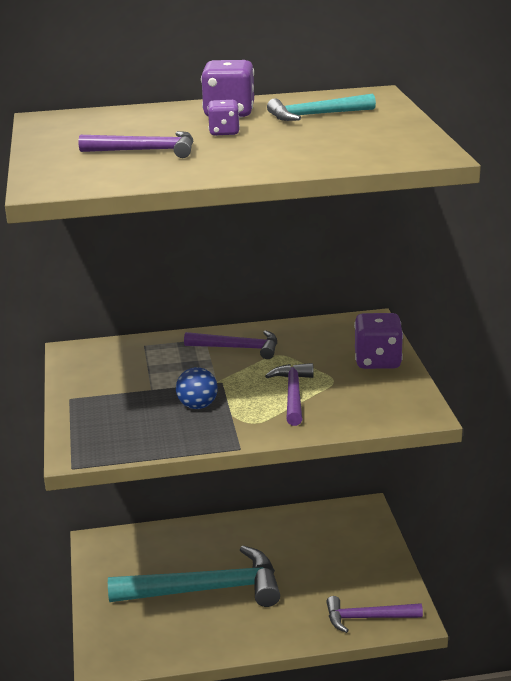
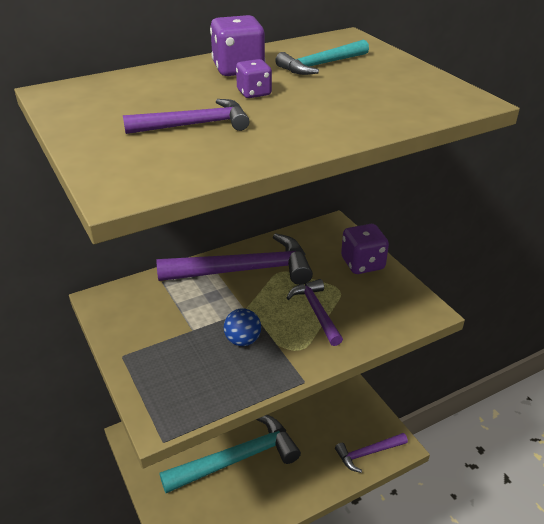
camera: 20 degrees left, 10 degrees up
(237, 348) = (244, 270): purple hammer -> purple hammer, size x1.85

